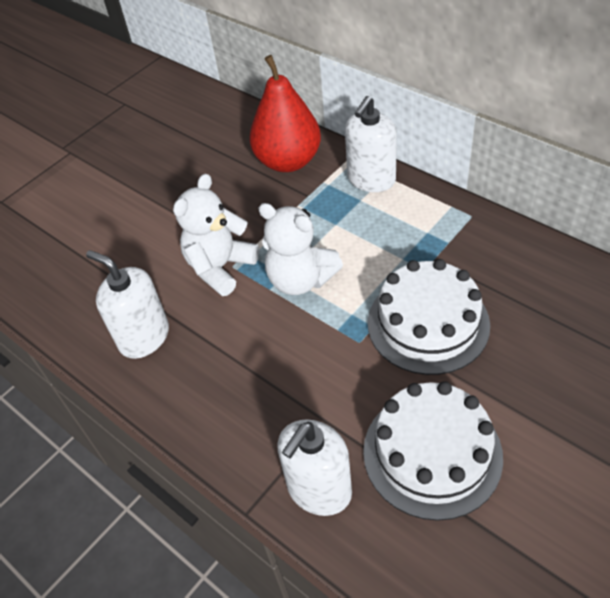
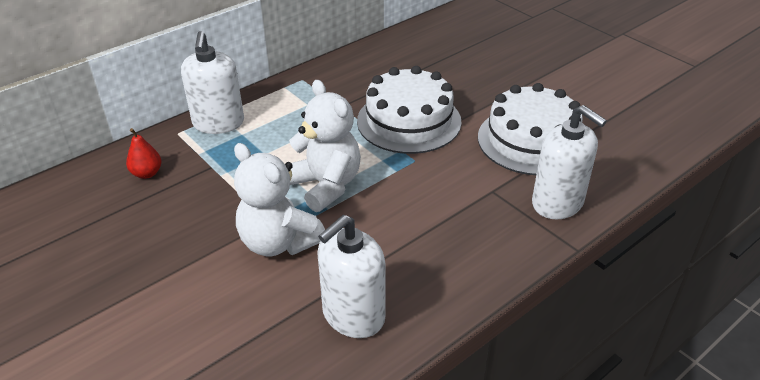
camera: 85 degrees left, 10 degrees down
(288, 161) = (147, 173): red pear -> red pear, size x0.41
(300, 279) = (326, 185): white teddy bear -> white teddy bear turned 75 degrees counterclockwise
(371, 179) = (218, 123): white soap dispenser -> white soap dispenser turned 45 degrees clockwise

